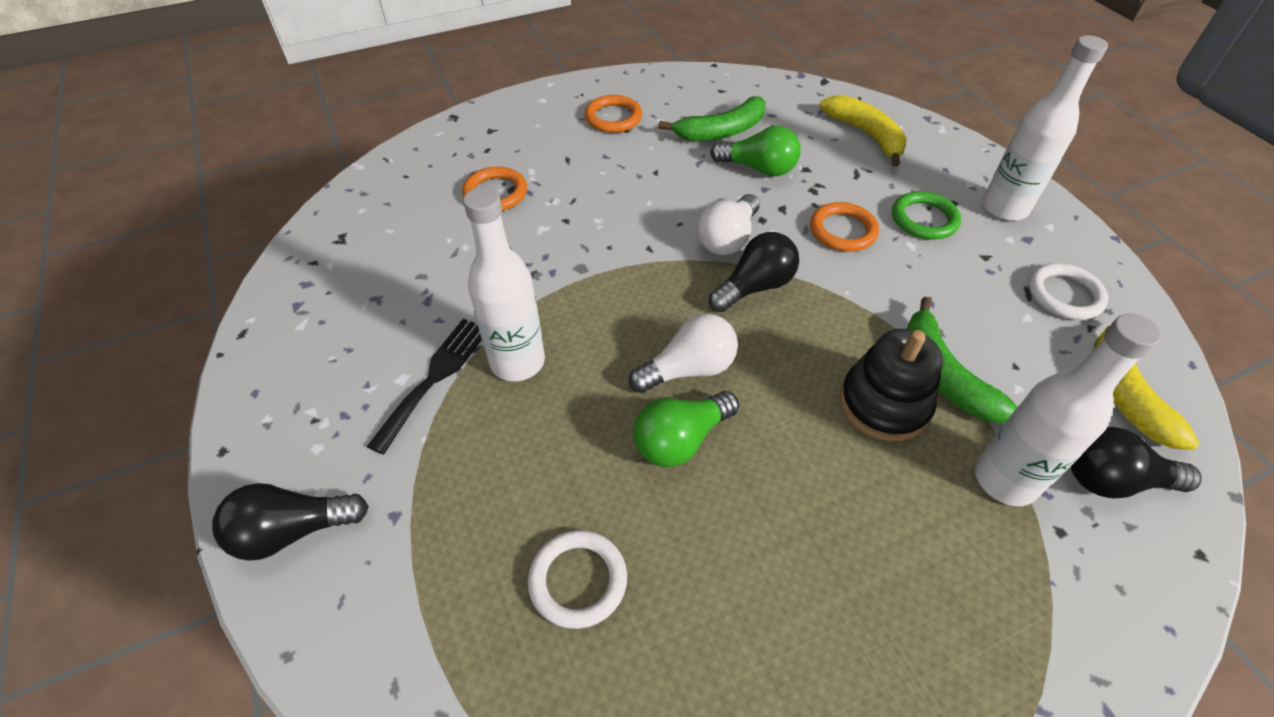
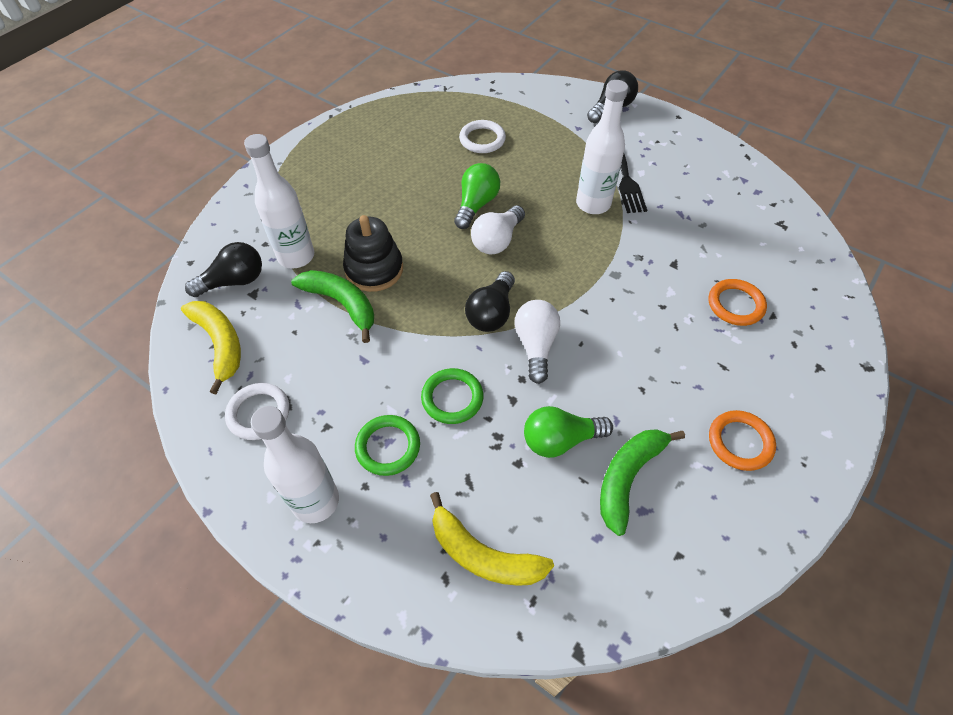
camera: 150 degrees right, 5 degrees up
(842, 231) = (452, 398): orange ring -> green ring

